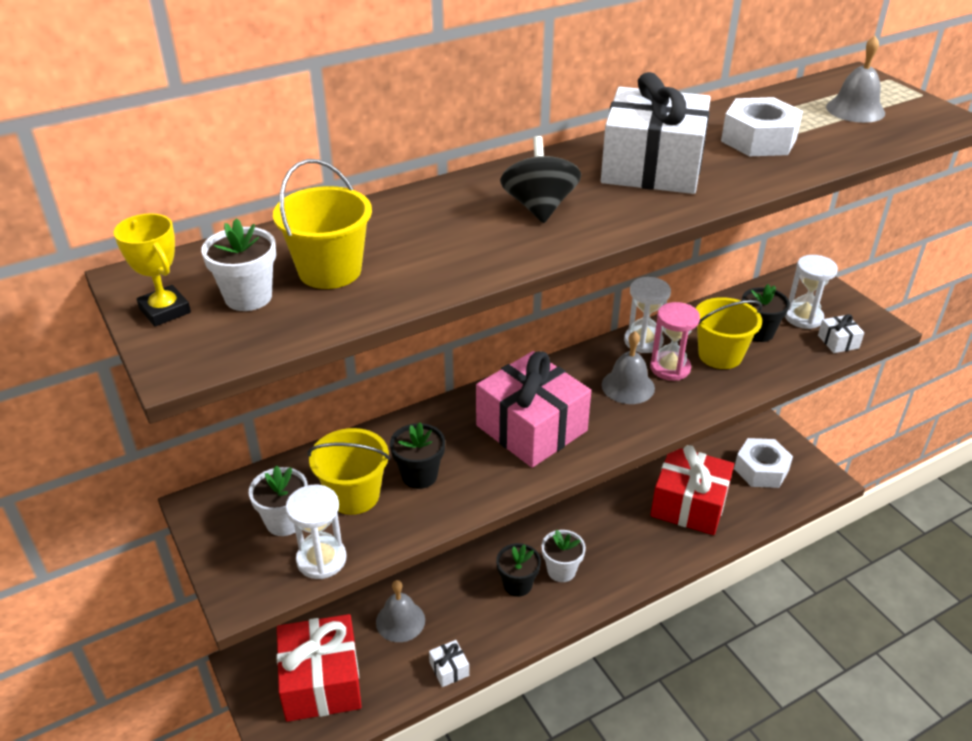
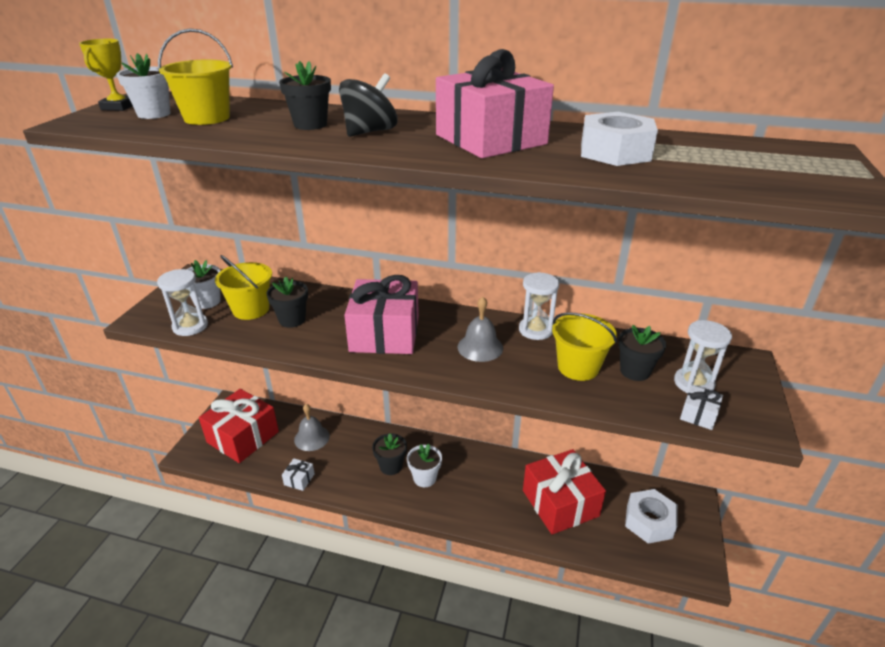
camera: 45 degrees right, 5 degrees down
(463, 225) = (310, 125): none -> black flower pot
(652, 167) = (490, 139): white gift -> pink gift
(670, 368) = (527, 354): pink hourglass -> none
(855, 110) = (761, 164): grey bell -> none

